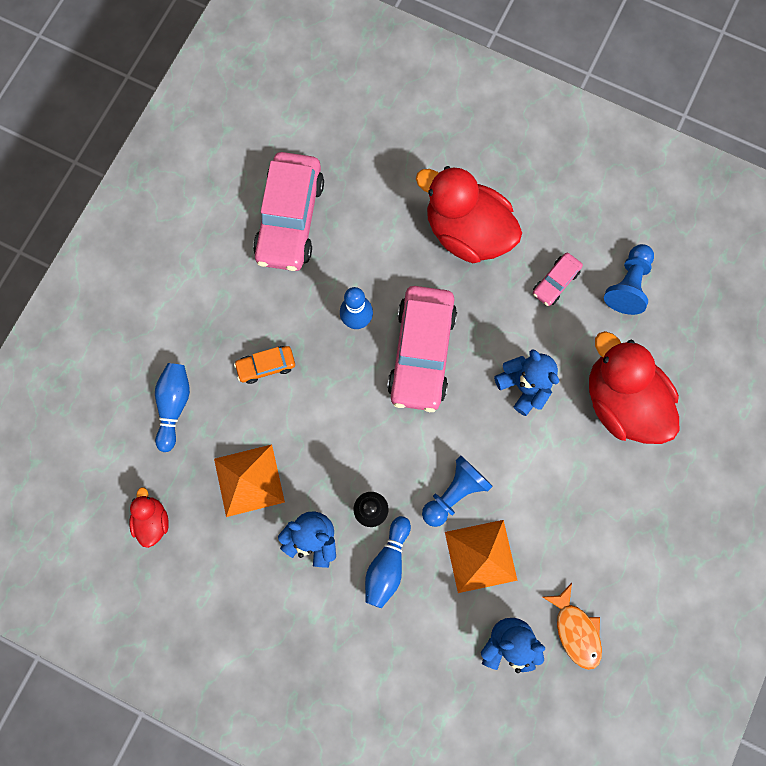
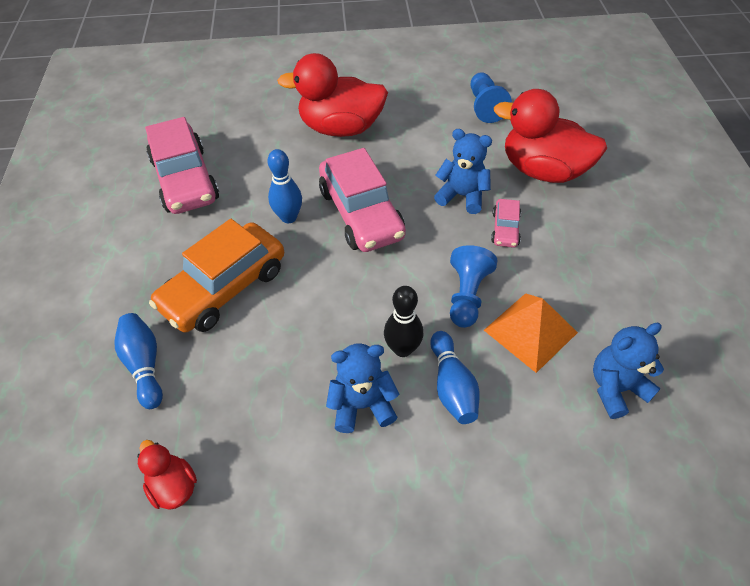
camera: 30 degrees left, 25 degrees down
(249, 480) = (263, 389): orange pyramid -> none
(266, 366) = (224, 288): orange car -> orange car, size x2.12
(555, 282) = (432, 127): pink car -> pink car (505, 229)
(575, 630) = (661, 343): orange fish -> none

